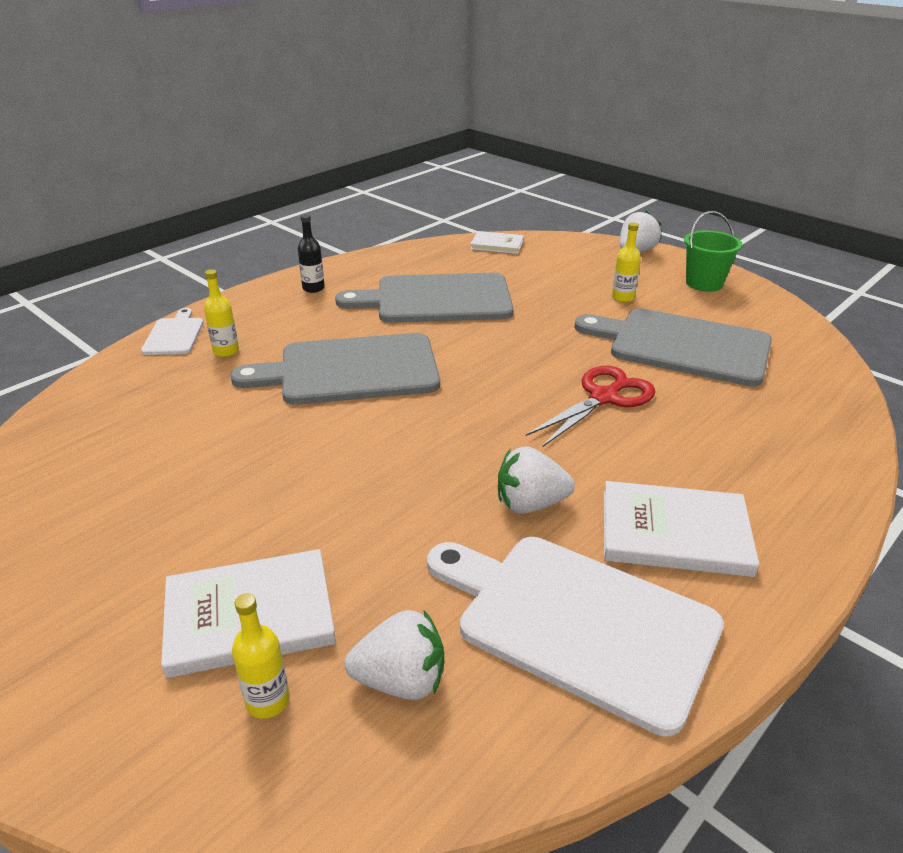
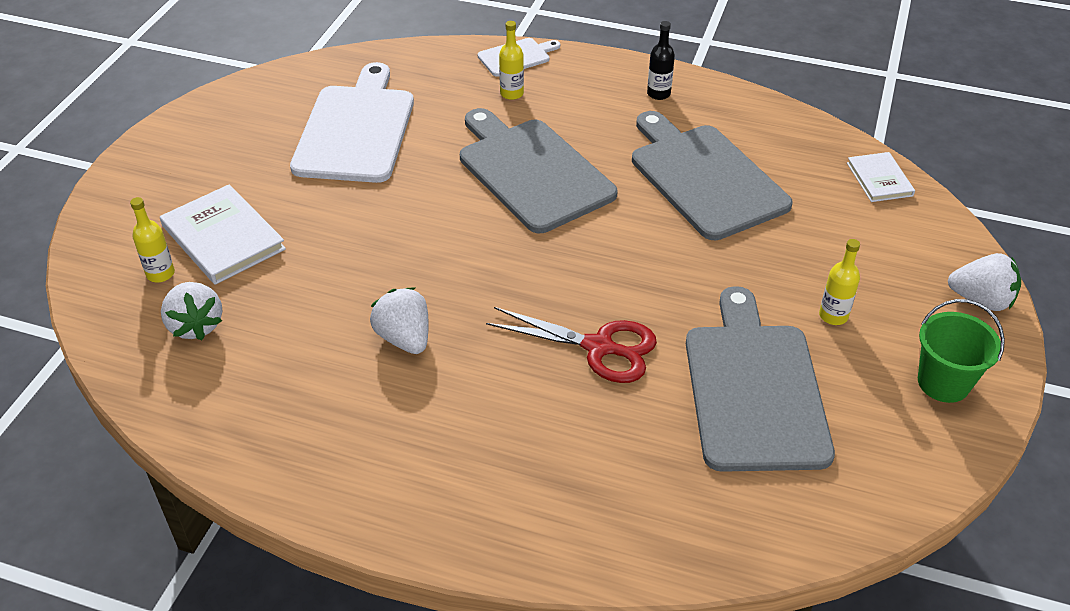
camera: 65 degrees right, 10 degrees up
(578, 622) = (281, 400): white cutting board -> white cutting board (356, 129)
(674, 533) = (413, 438): white book -> none

